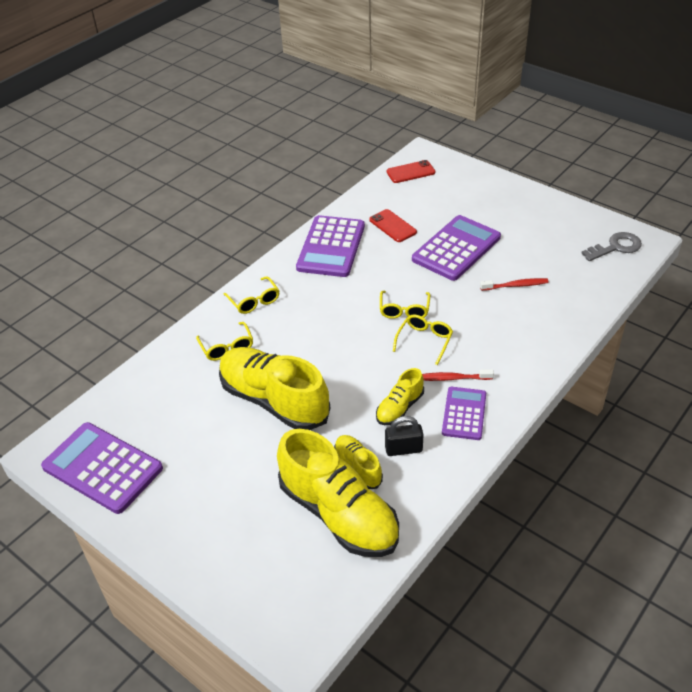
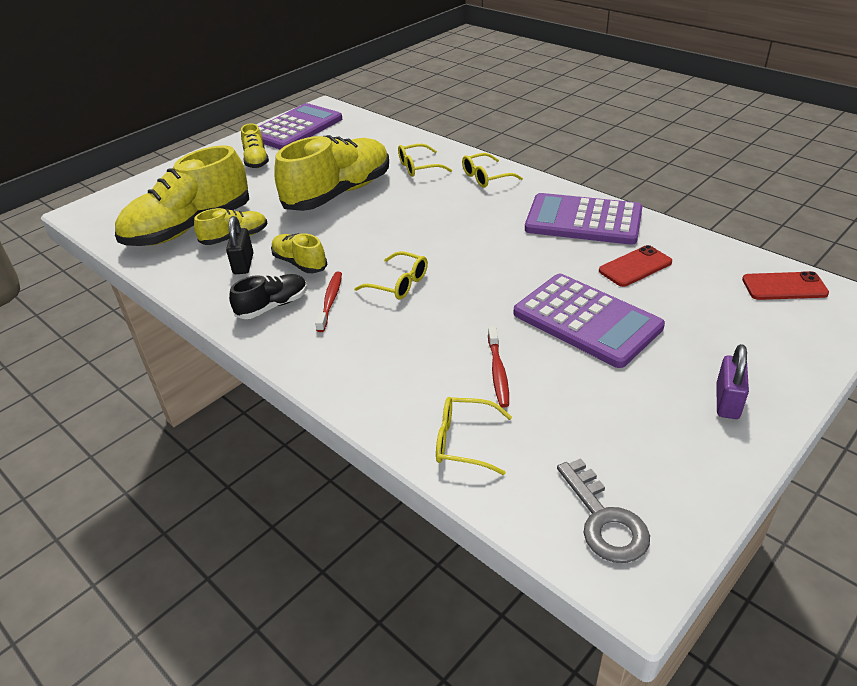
camera: 95 degrees right, 5 degrees down
(185, 490) = (256, 160): none -> yellow shoe
(404, 310) = (456, 271): yellow glasses -> yellow glasses (464, 441)
(410, 172) = (784, 287): red phone -> red phone turned 75 degrees counterclockwise
(464, 413) = (273, 306): purple calculator -> black shoe
(519, 203) = (727, 401): none -> purple padlock

